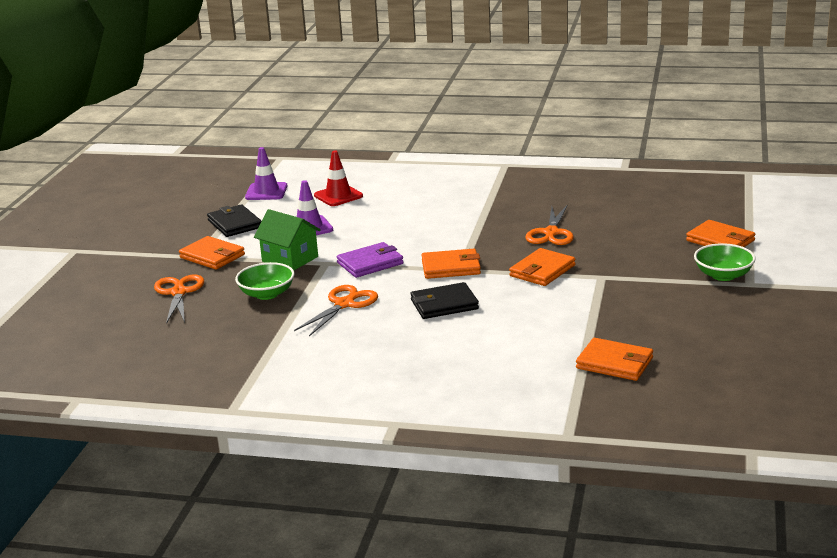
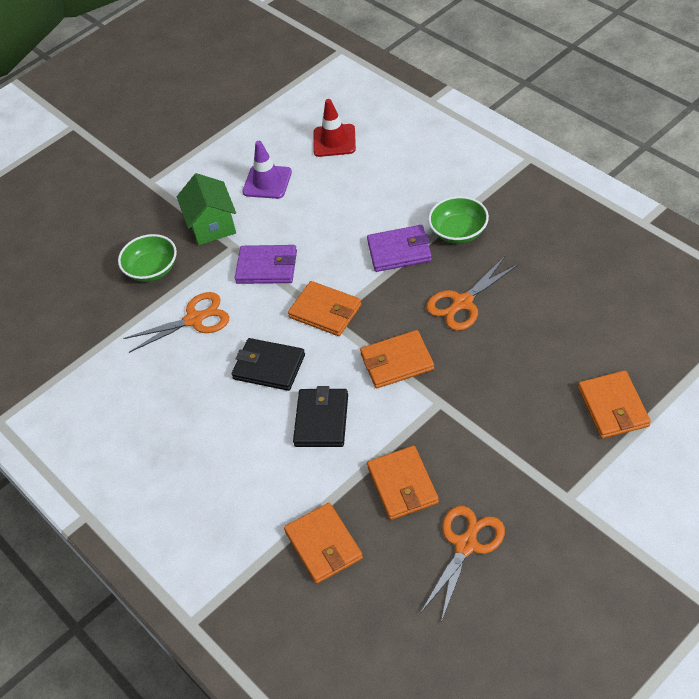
camera: 40 degrees right, 25 degrees up
(178, 292) = (94, 230): orange scissors -> orange scissors (466, 545)
(212, 256) = (159, 188): orange wallet -> orange wallet (403, 485)
(234, 224) = (216, 145): black wallet -> black wallet (321, 420)
(266, 192) = (282, 104): purple traffic cone -> none
(468, 226) = (399, 251): none -> purple wallet
(723, 275) = (556, 468): green bowl -> green bowl (459, 232)

